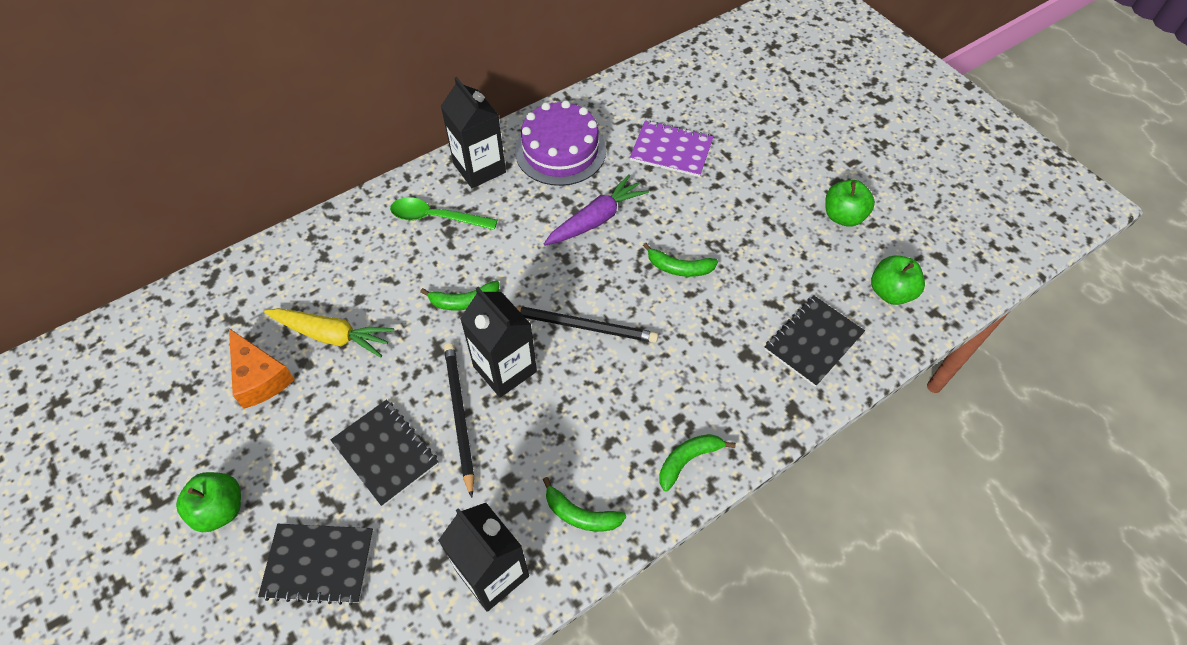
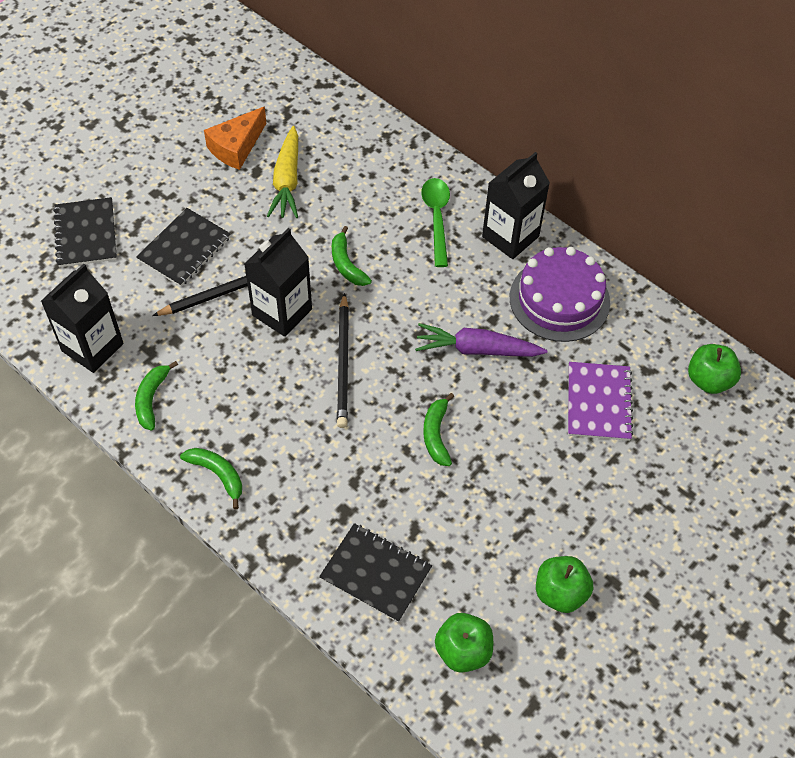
camera: 75 degrees right, 0 degrees up
(220, 509) = (120, 162): green apple -> green apple (709, 380)
(596, 219) = (477, 349): purple carrot -> purple carrot turned 150 degrees clockwise

